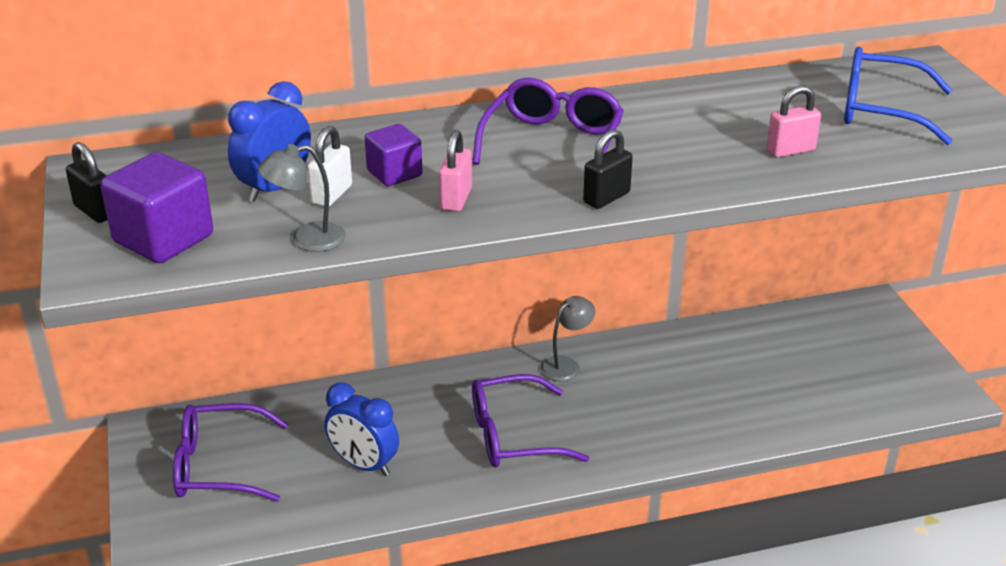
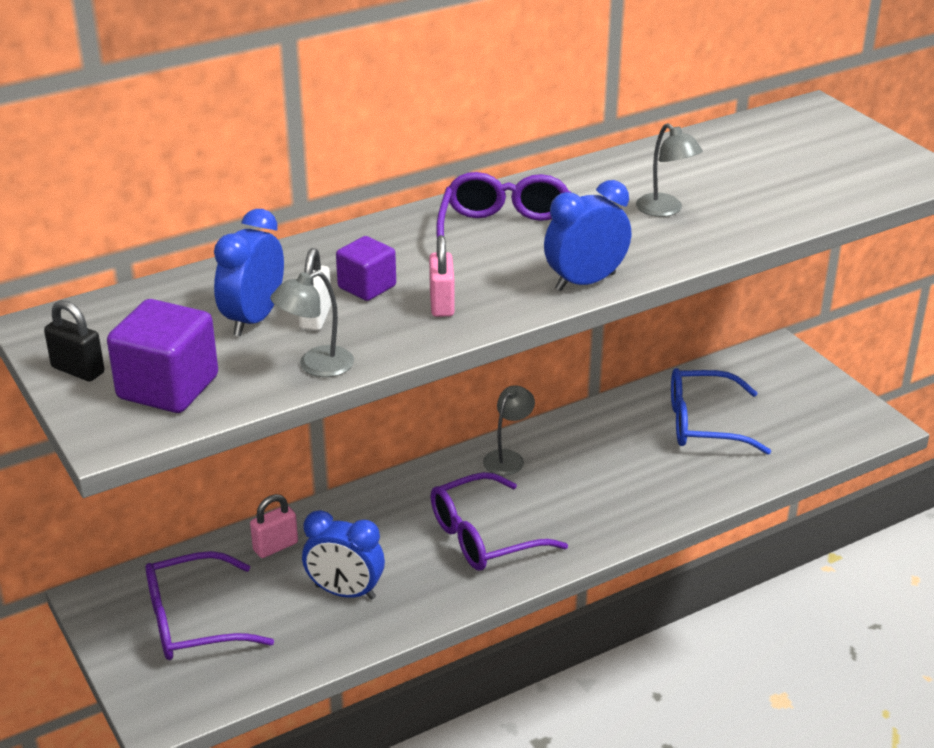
camera: 15 degrees left, 0 degrees up
(606, 198) = (585, 282): black padlock -> blue clock
(722, 140) = (665, 210): none -> grey lamp
(790, 150) = (732, 212): pink padlock -> pink padlock (275, 546)
(881, 110) = (797, 161): blue glasses -> blue glasses (705, 424)

